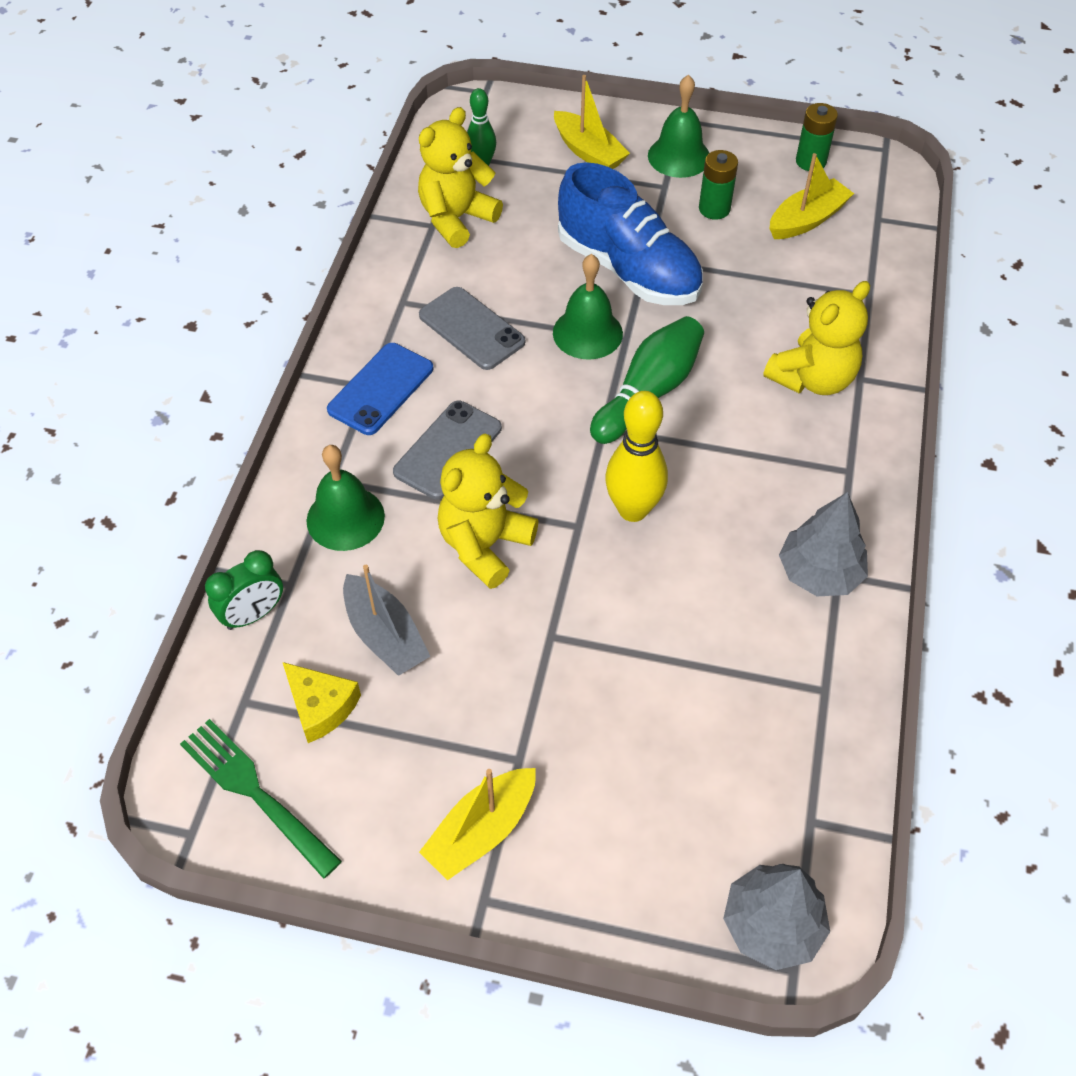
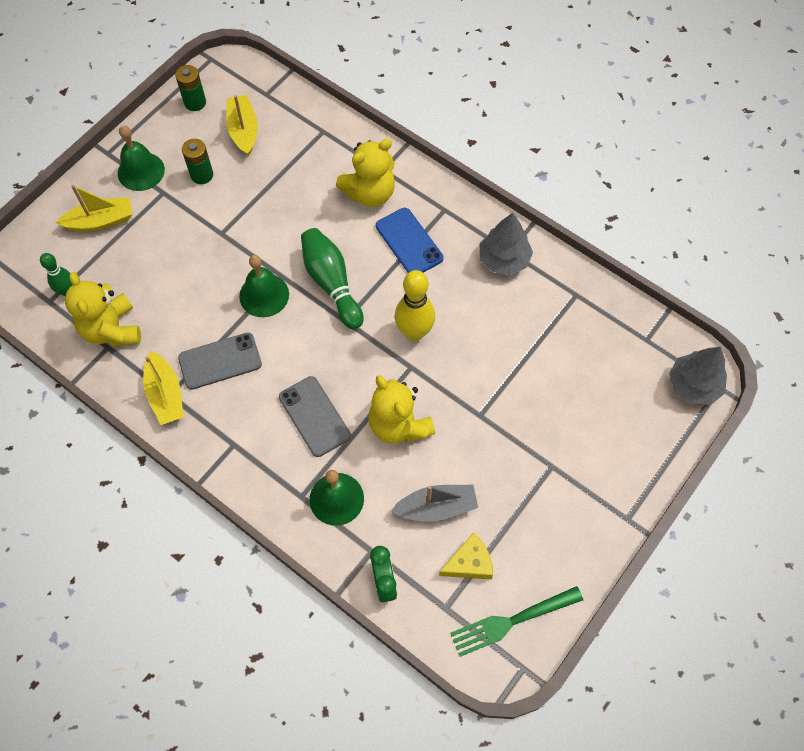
camera: 65 degrees left, 10 degrees up
(381, 389) = (240, 437): blue phone -> blue phone (409, 242)
(481, 830) = (586, 503): yellow boat -> yellow boat (165, 394)
(628, 269) = (224, 247): blue shoe -> none
(812, 379) = (370, 193): yellow teddy bear -> yellow teddy bear turned 75 degrees clockwise

